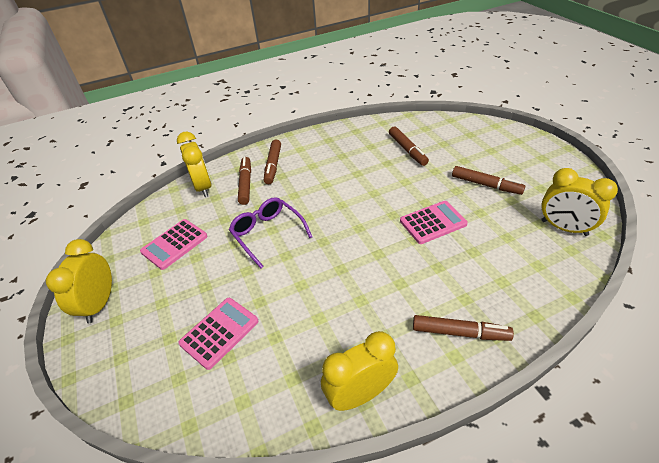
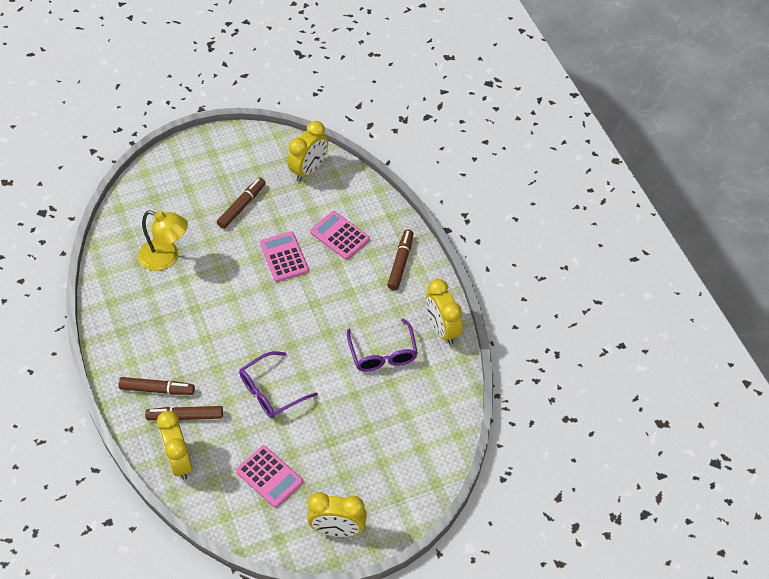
camera: 90 degrees left, 10 degrees up
(203, 187) = (179, 461): yellow clock -> yellow clock turned 90 degrees counterclockwise
(219, 332) = (381, 423): pink calculator -> pink calculator (340, 236)
(317, 325) = (383, 353): none -> purple glasses
(407, 150) = (166, 258): brown marker -> yellow lamp

